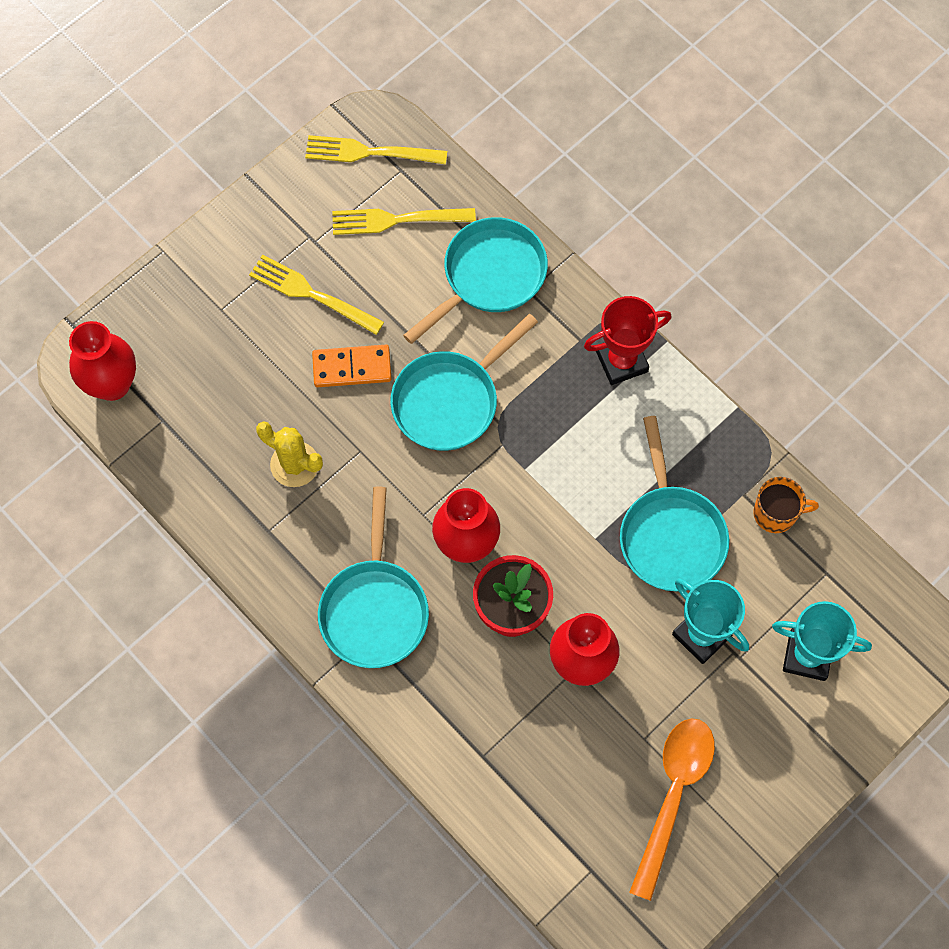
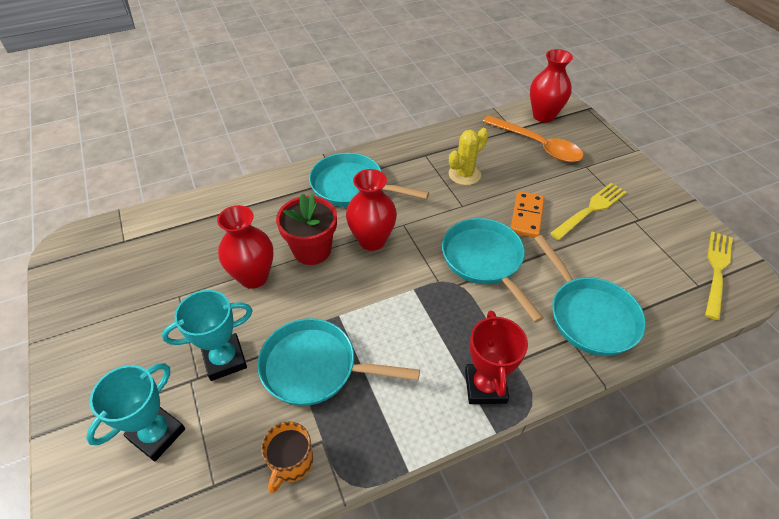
camera: 110 degrees right, 20 degrees down
(396, 220) = (650, 270): yellow fork -> none
(673, 796) = (130, 299): orange spoon -> orange spoon (537, 145)

